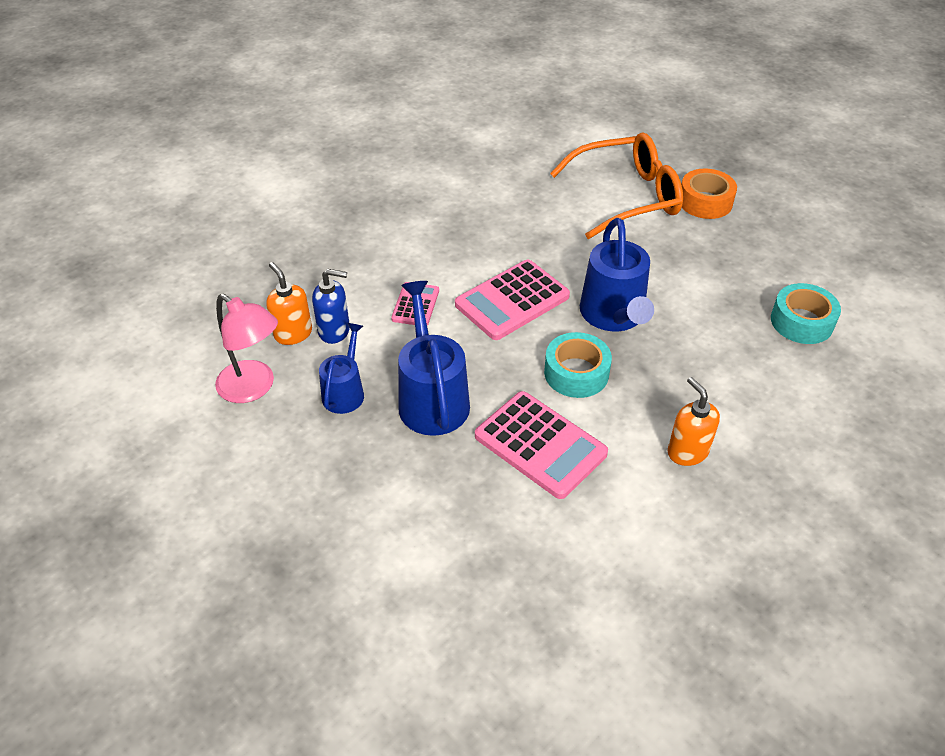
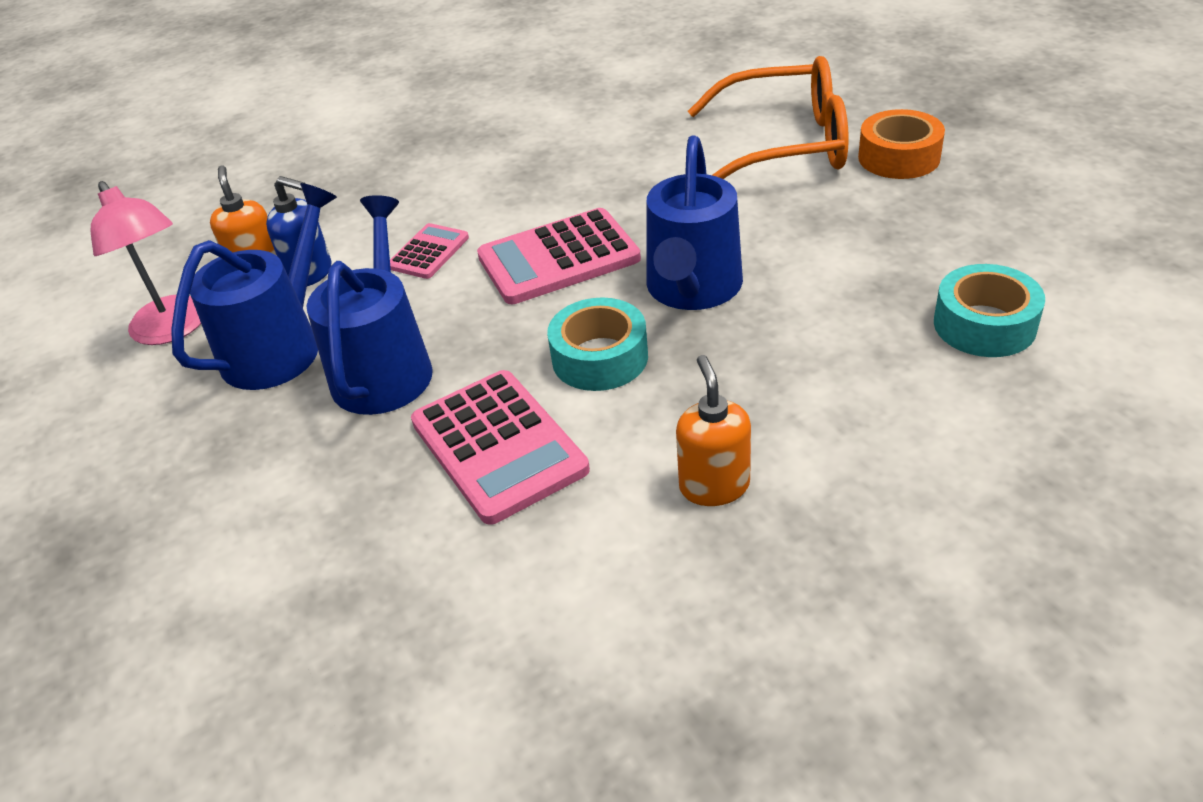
camera: 20 degrees right, 5 degrees down
(345, 392) = (279, 347): blue watering can -> blue watering can, size x1.68

